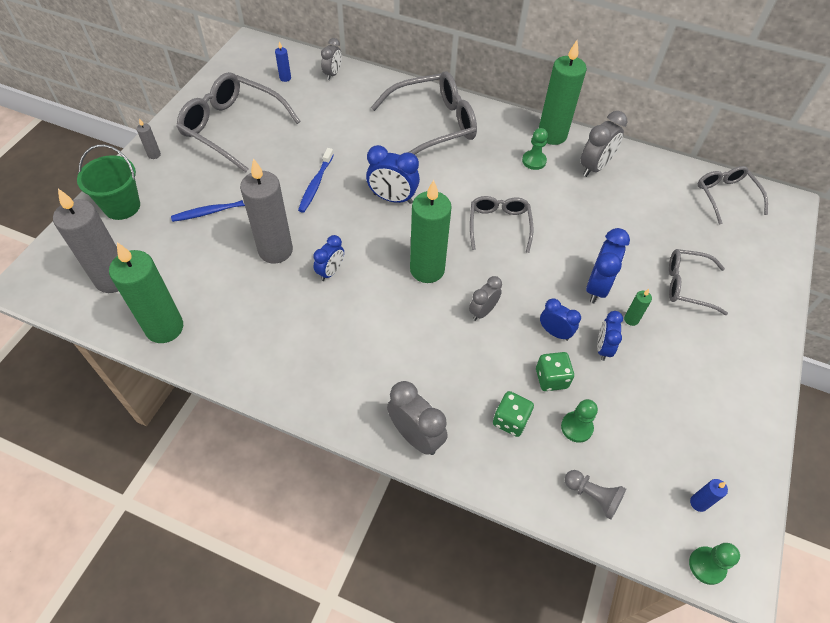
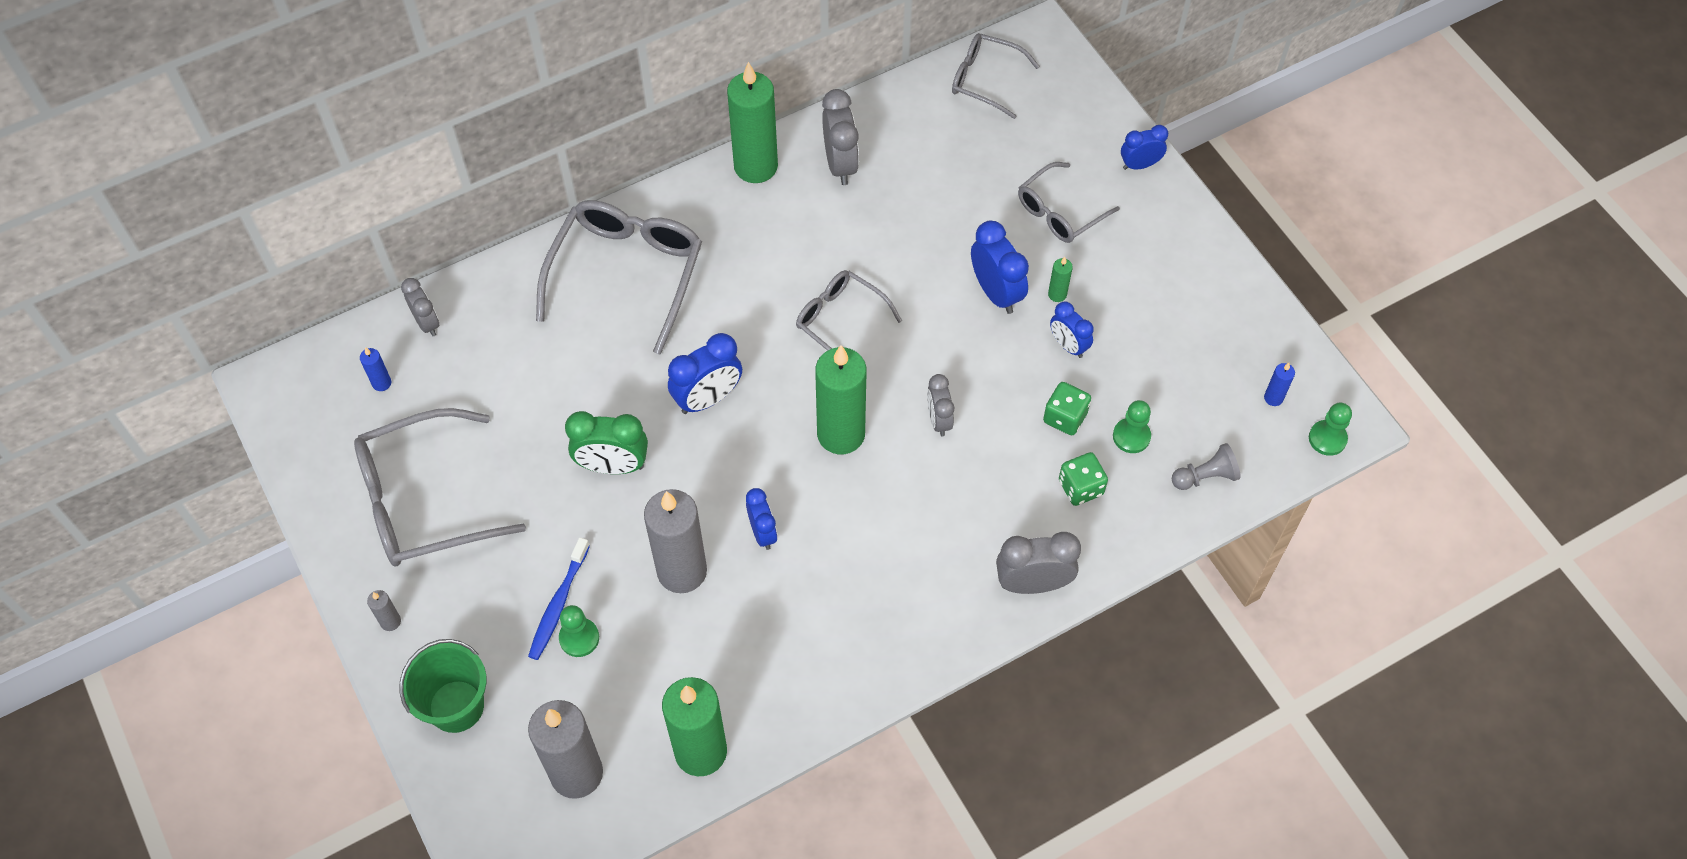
camera: 50 degrees left, 5 degrees up
(315, 184) = (613, 466): blue toothbrush -> green clock
(534, 161) = (778, 215): green pawn -> green pawn (579, 638)
(554, 332) = (1017, 374): blue clock -> blue clock (1139, 165)

